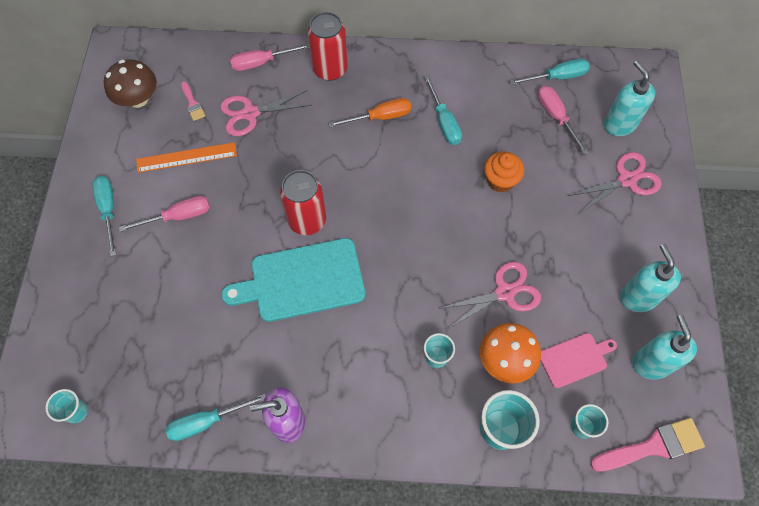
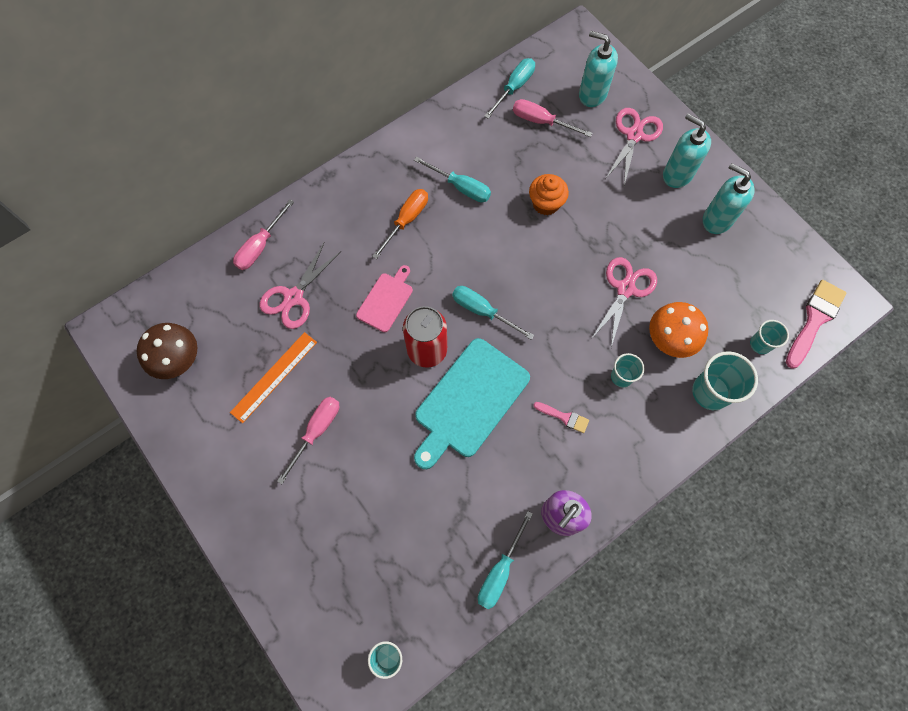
camera: 40 degrees left, 5 degrees up
(108, 210) = (249, 475): turquoise screwdriver -> turquoise screwdriver (482, 311)
(192, 103) = (233, 326): pink brush -> pink brush (564, 417)
(330, 69) = (326, 209): red can -> none
(575, 359) = (714, 299): pink cutting board -> pink cutting board (386, 300)
(651, 363) = (765, 261): turquoise soap dispenser -> turquoise soap dispenser (677, 174)

